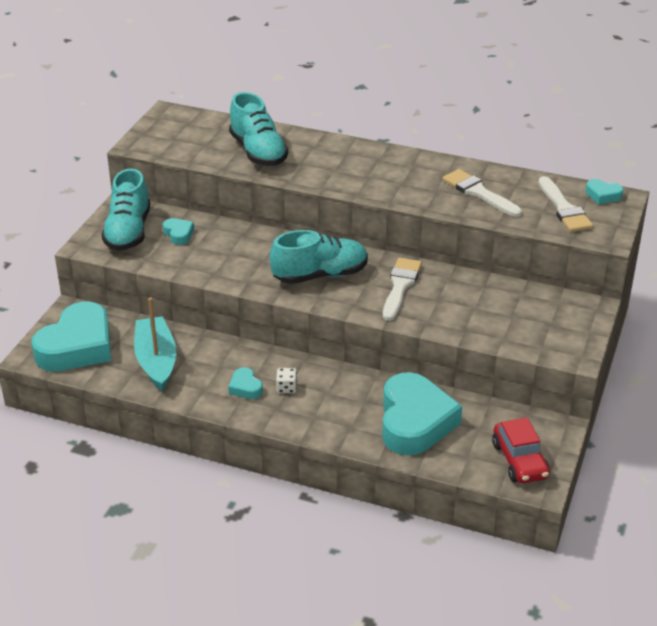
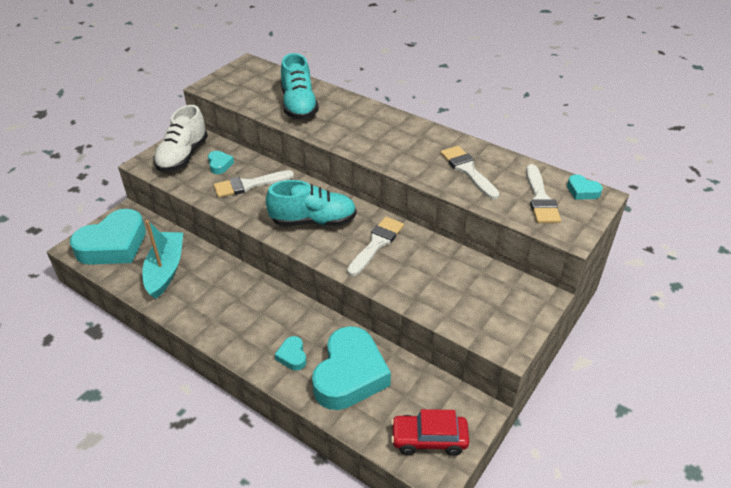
camera: 15 degrees right, 5 degrees up
(128, 232) = (183, 156): turquoise shoe -> white shoe
(226, 250) = (249, 185): none -> white brush
(245, 387) = (223, 309): turquoise heart -> turquoise heart (292, 356)
(286, 388) = (256, 317): white dice -> none
(519, 461) = (429, 439): red car -> red car turned 90 degrees clockwise

